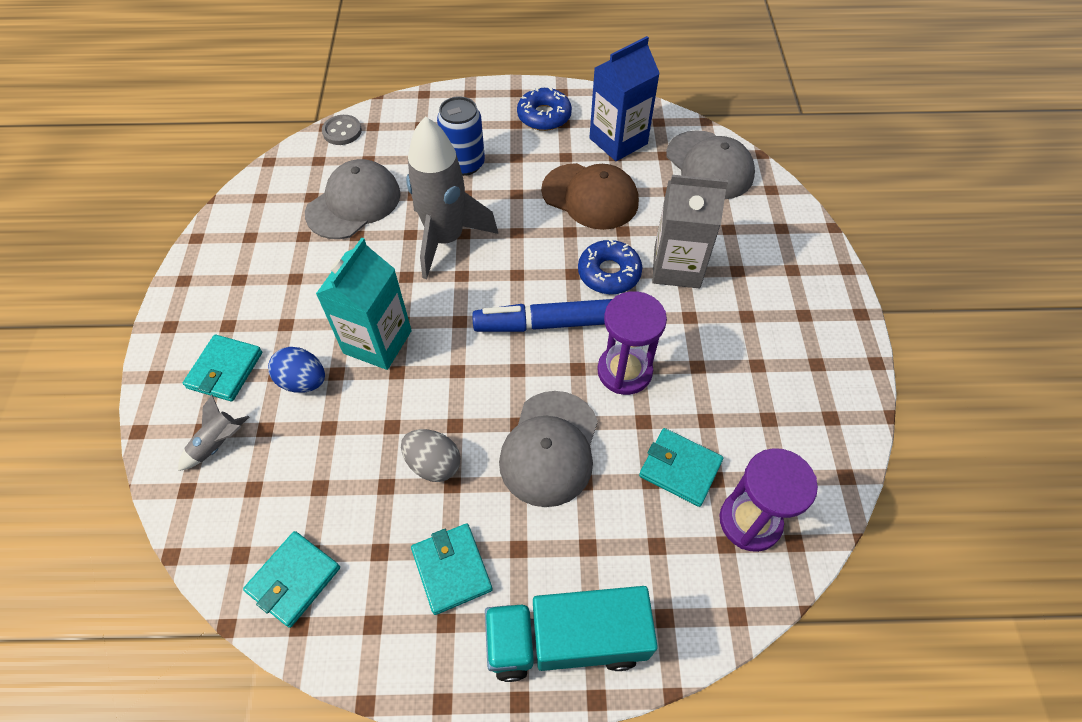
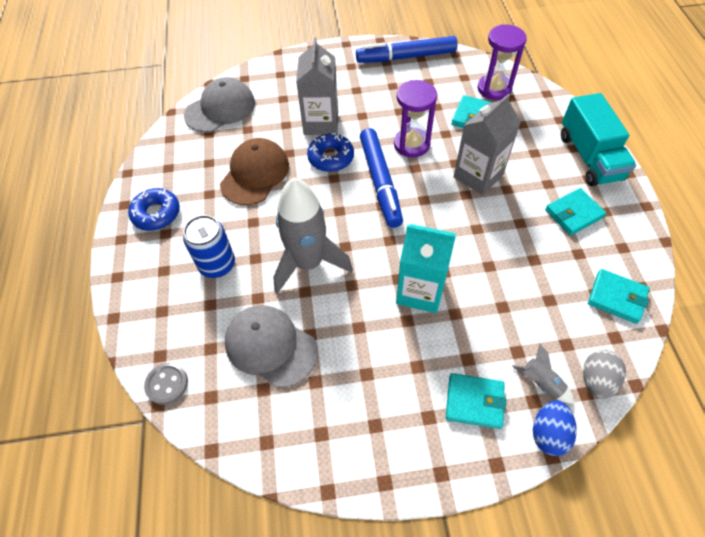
camera: 95 degrees left, 0 degrees up
(303, 381) = (469, 335): blue egg -> blue egg (548, 433)
(433, 464) = (509, 235): grey egg -> grey egg (596, 380)
(550, 448) = (478, 176): grey cap -> grey carton
(618, 141) = (191, 161): blue carton -> none
(832, 395) = (406, 57): none -> blue marker

